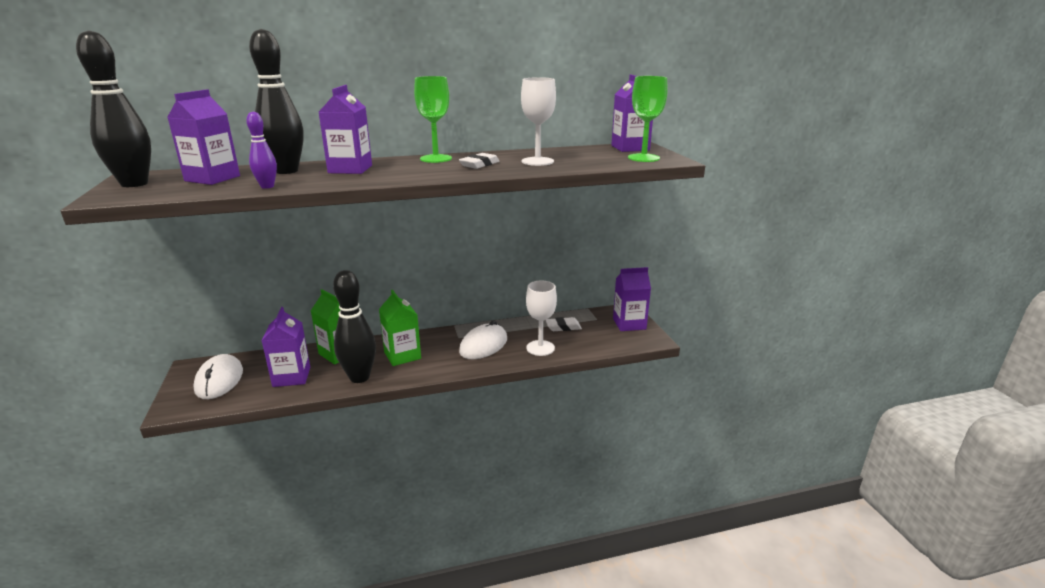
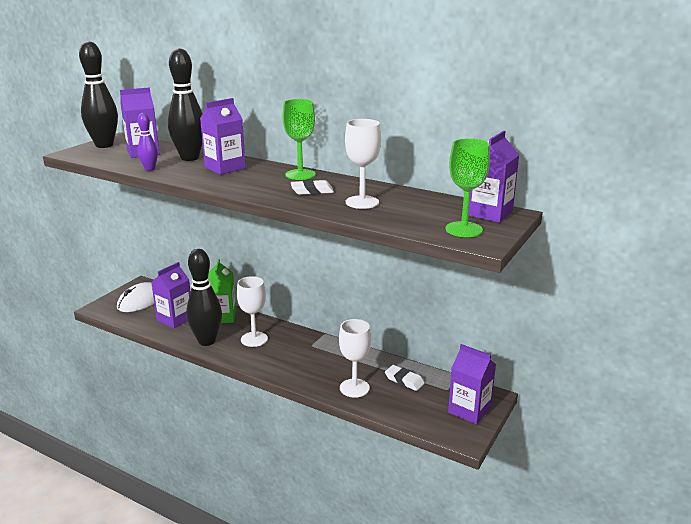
camera: 45 degrees right, 0 degrees up
(402, 355) = (254, 339): green carton -> white goblet
(483, 345) = (317, 361): white mouse -> none

